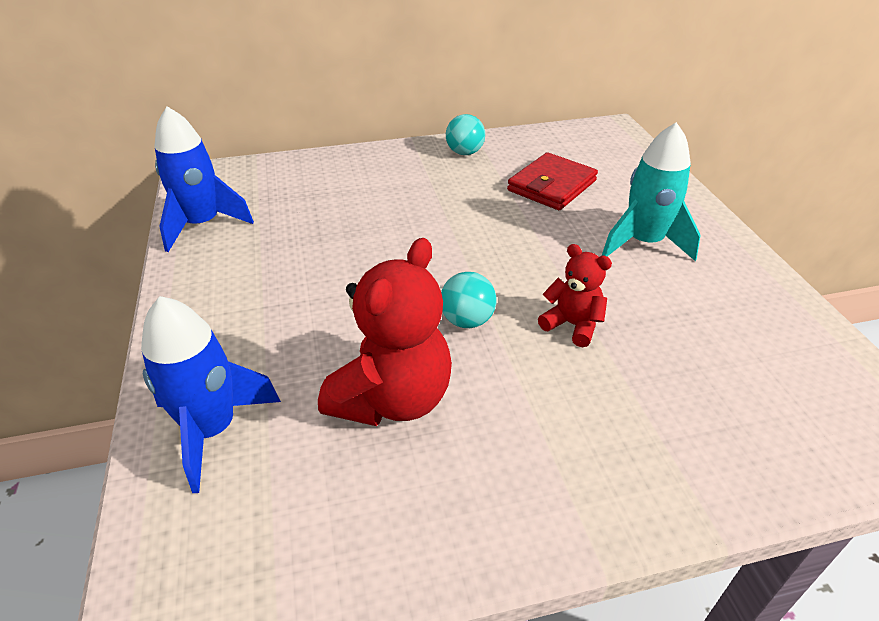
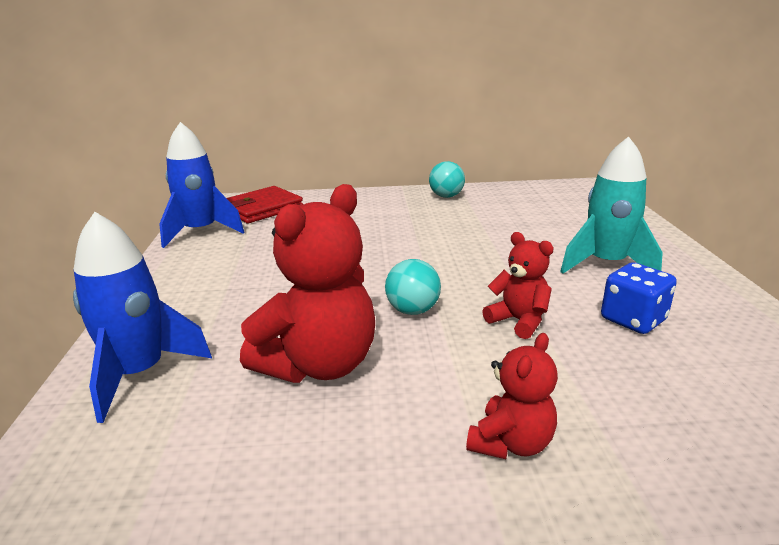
camera: 10 degrees right, 15 degrees down
(552, 186) = (522, 220): red wallet -> red wallet (262, 209)
(590, 468) = (511, 443): none -> red teddy bear
(676, 313) = (633, 319): none -> blue dice

